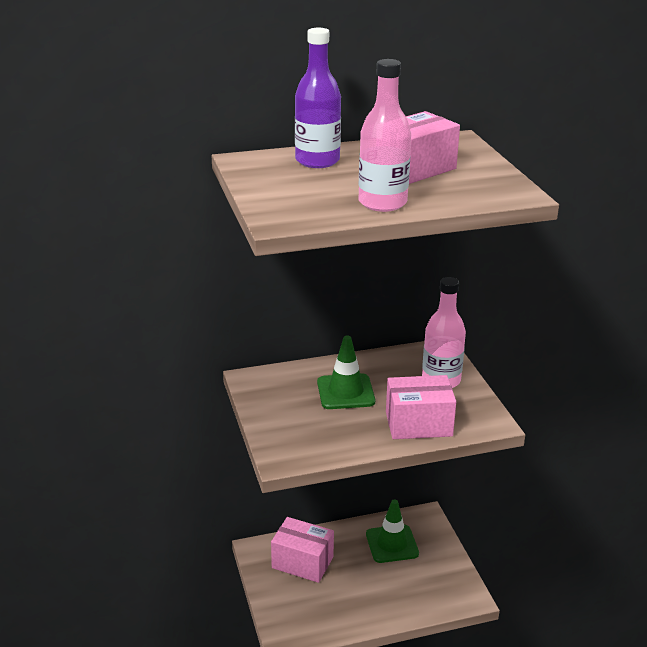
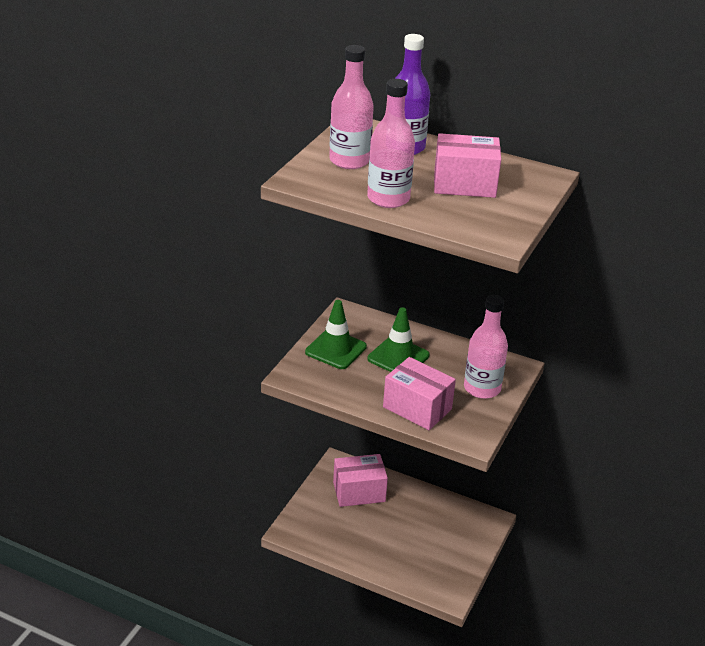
camera: 40 degrees right, 5 degrees up
(293, 188) = (349, 161): none -> pink bottle
(302, 562) = (359, 492): pink box -> pink box turned 75 degrees counterclockwise
(392, 544) = (439, 521): green traffic cone -> green traffic cone (335, 349)

